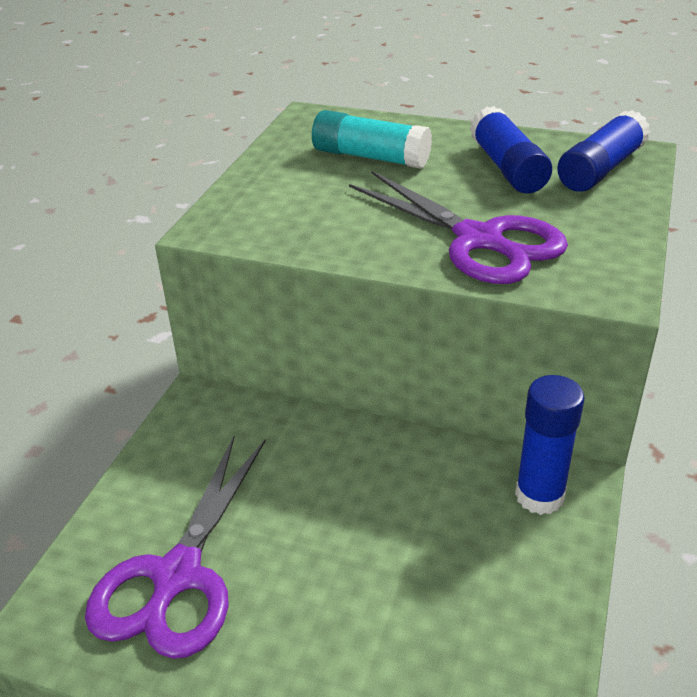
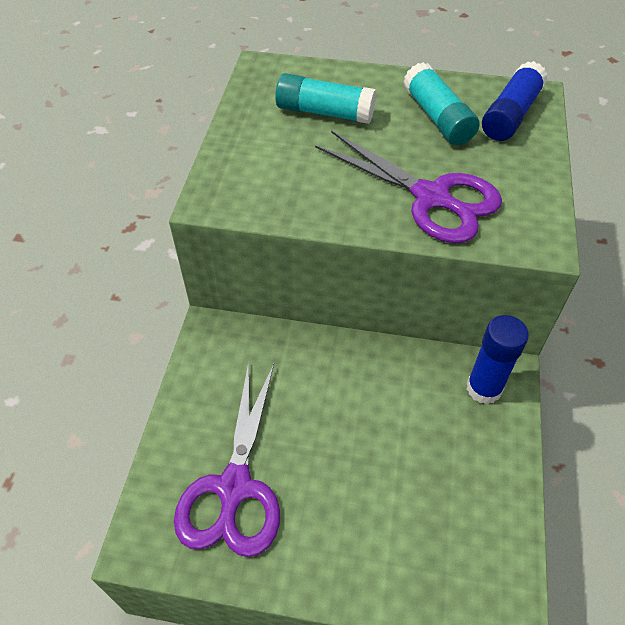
camera: 10 degrees left, 15 degrees up
(507, 168) = (437, 117): blue glue stick -> turquoise glue stick

